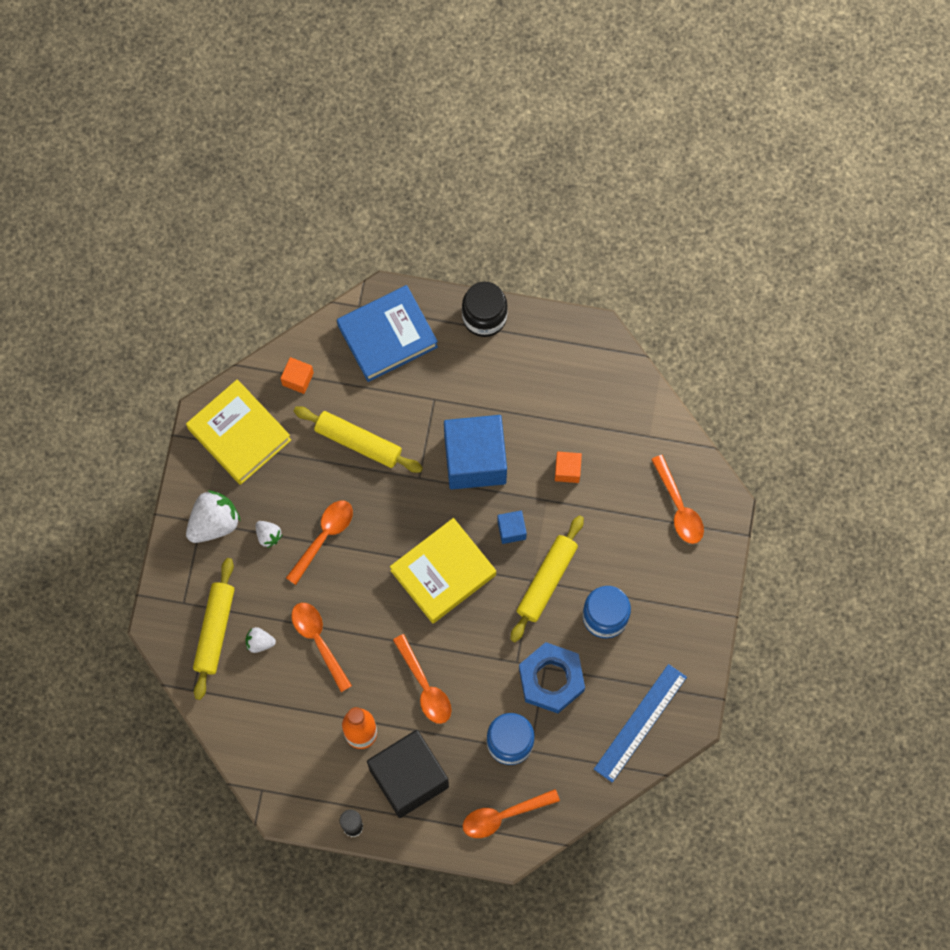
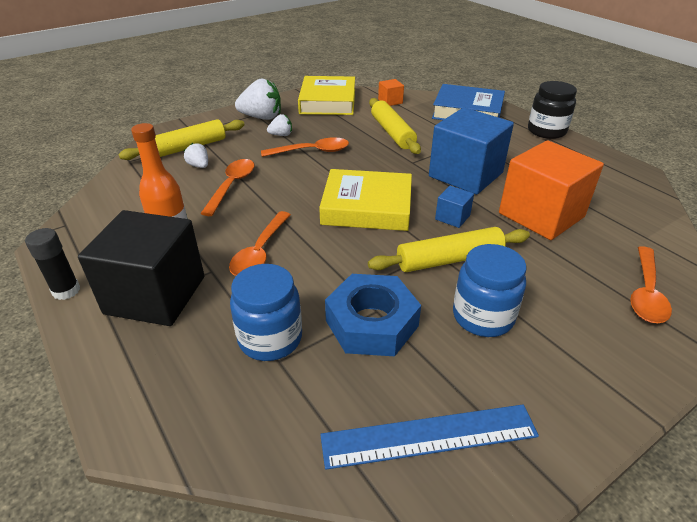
camera: 45 degrees right, 35 degrees down
(268, 536) = (281, 135): white strawberry -> white strawberry turned 105 degrees counterclockwise
(503, 816) = (176, 393): orange spoon -> none
(567, 470) = (541, 215): orange cube -> orange cube, size x2.32

